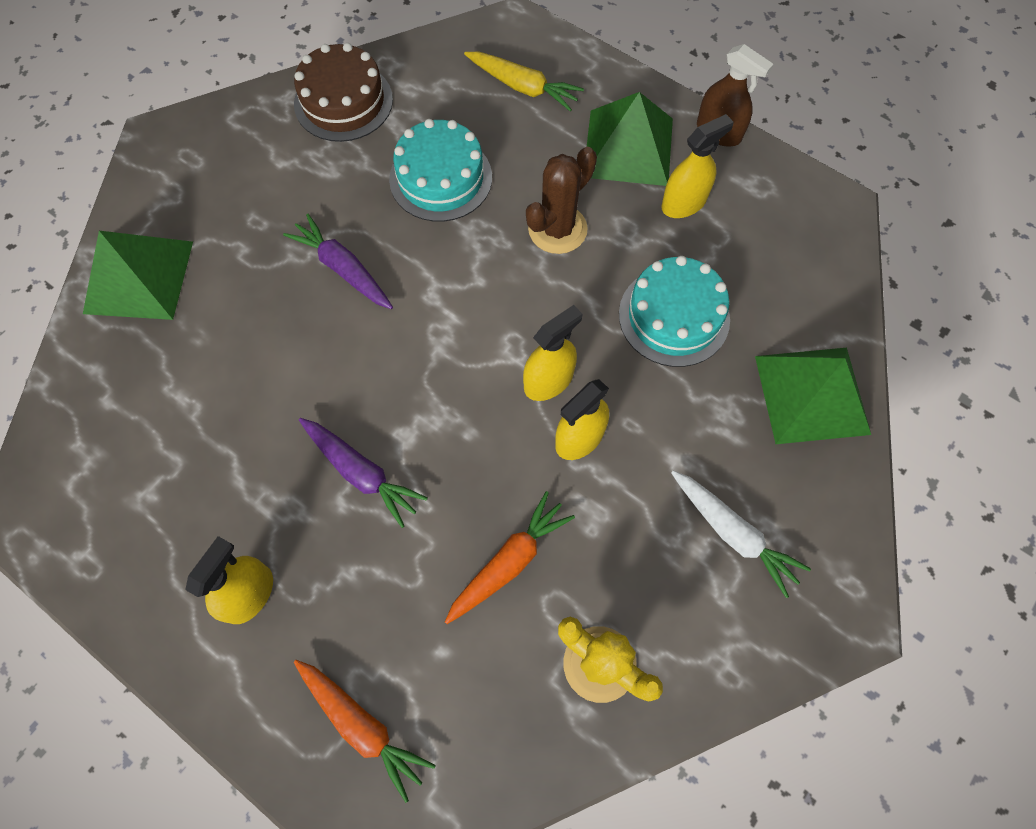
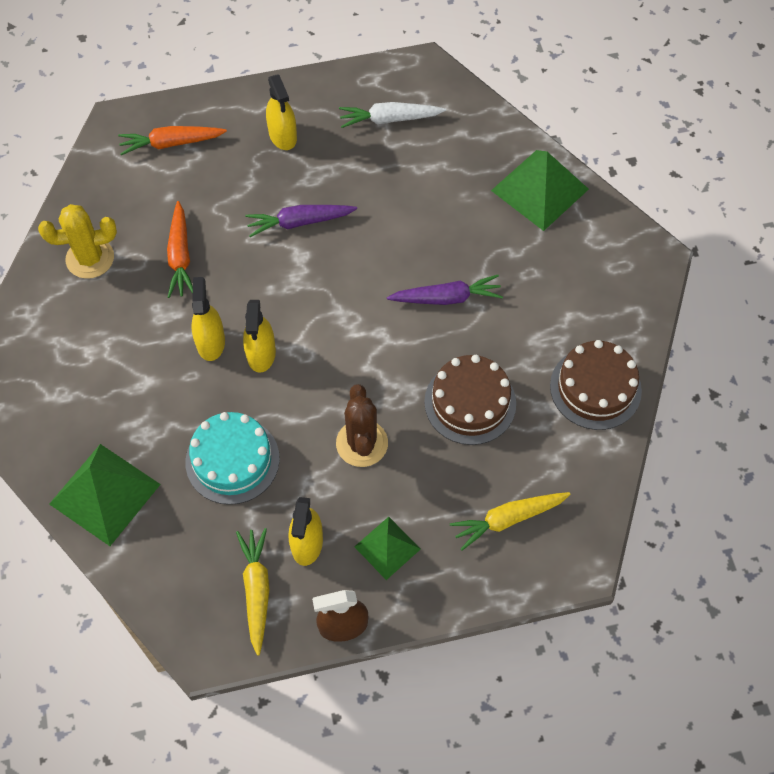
camera: 130 degrees right, 5 degrees down
(440, 178) = (470, 402): turquoise cake -> brown cake
(628, 147) = (387, 548): green pyramid -> green pyramid, size x0.59
(733, 533) = (80, 374): white carrot -> white carrot (389, 119)
(757, 208) = (256, 590): none -> yellow carrot

